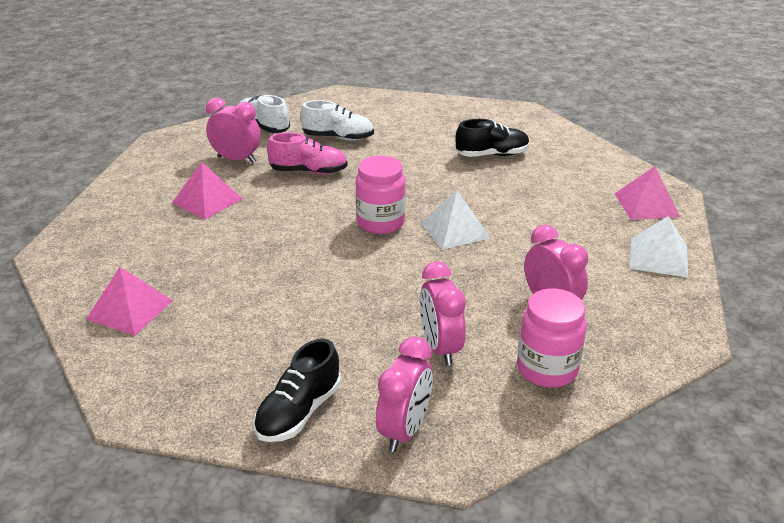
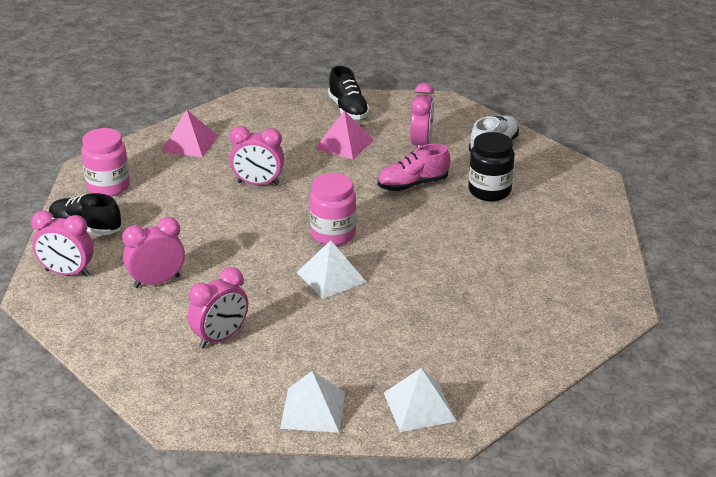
camera: 80 degrees right, 0 degrees up
(259, 262) = (258, 183): none -> pink clock
(309, 171) = (413, 184): pink shoe -> pink shoe turned 75 degrees clockwise
(338, 137) = (489, 191): white shoe -> black jar
(492, 155) = (494, 291): black shoe -> black shoe (348, 109)
(547, 369) = (134, 336): pink jar -> pink jar (108, 187)
(646, 205) = (419, 406): pink pyramid -> white pyramid

